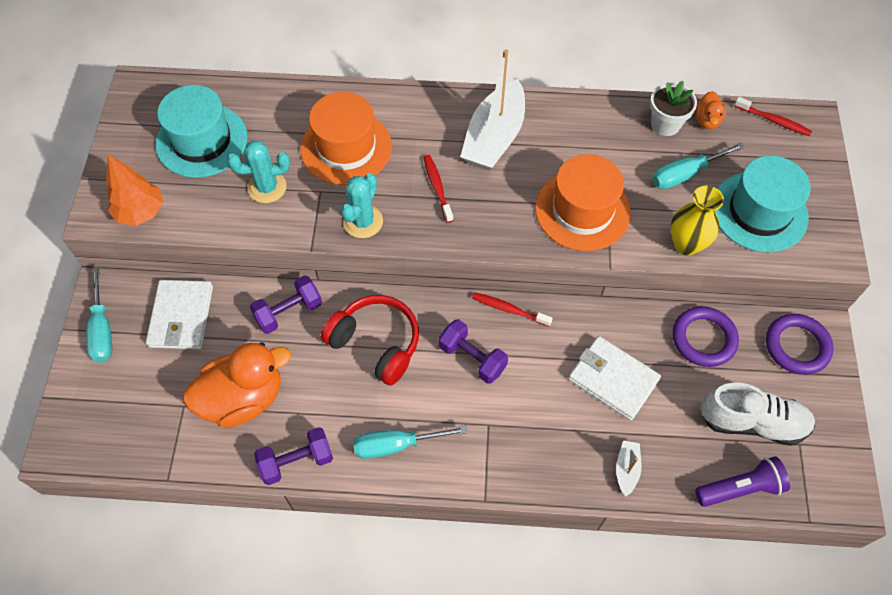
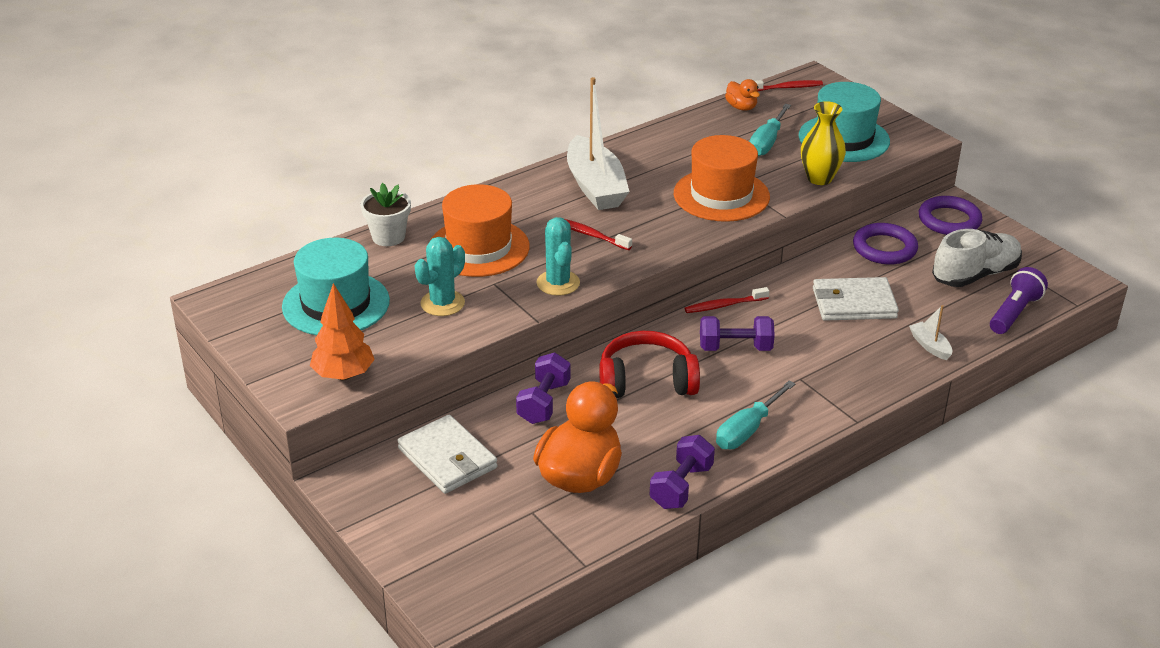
camera: 40 degrees left, 25 degrees down
(102, 329) = (380, 508): turquoise screwdriver -> none
(665, 124) = (715, 122): white flower pot -> white flower pot (388, 237)

